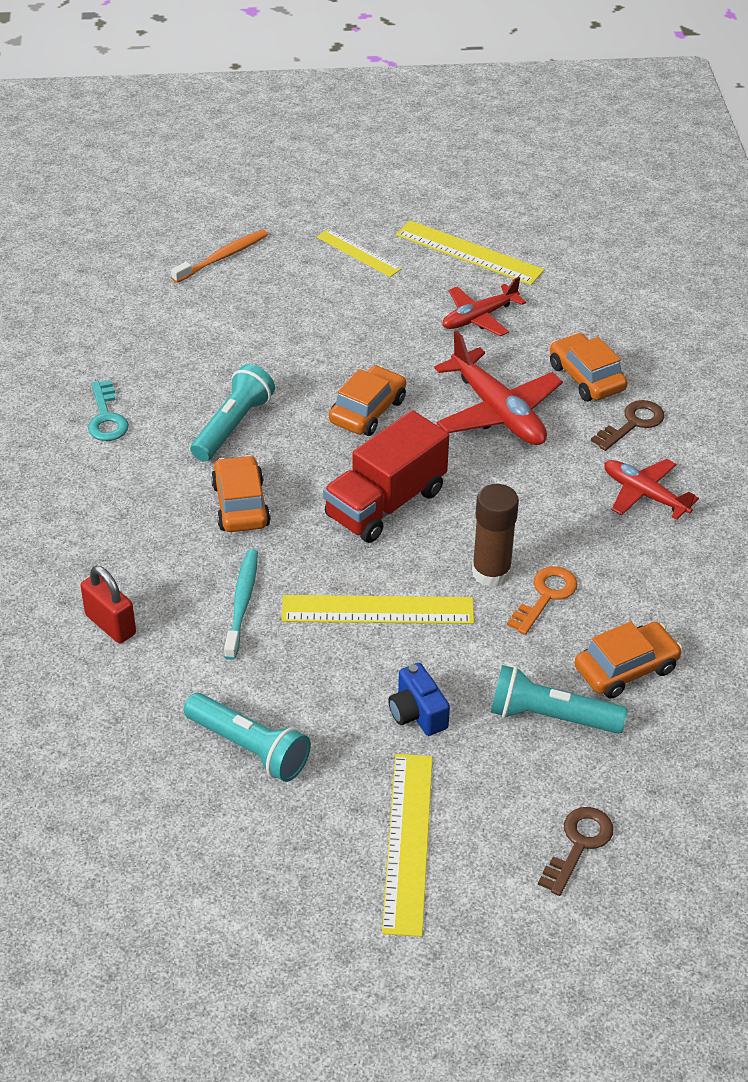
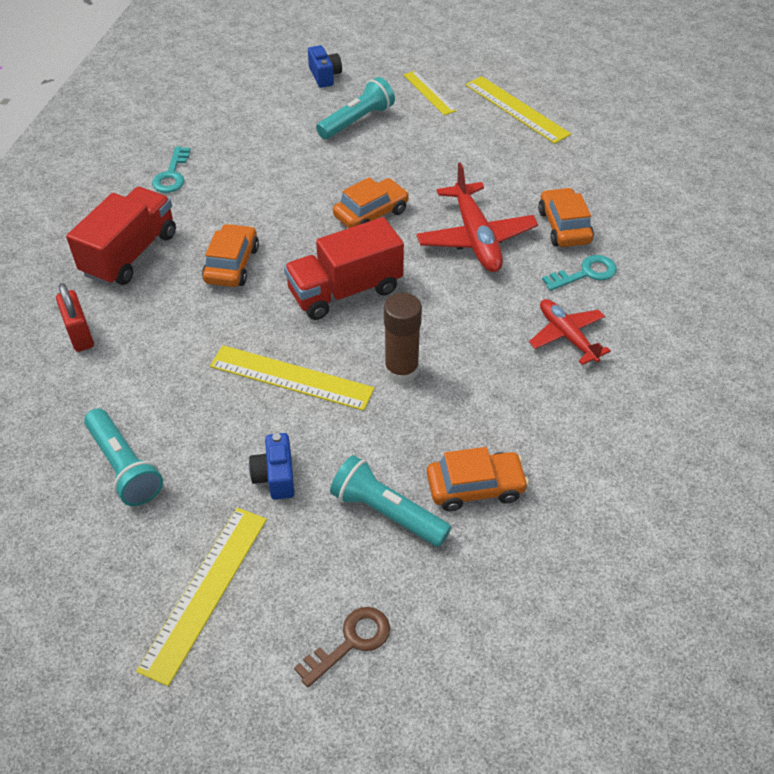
camera: 20 degrees right, 5 degrees up
(113, 521) = (130, 254): none -> red truck
(222, 257) = (325, 76): orange toothbrush -> blue camera
(233, 426) = (261, 202): turquoise flashlight -> turquoise flashlight (357, 121)
(242, 603) = (188, 343): turquoise toothbrush -> none
(479, 317) = (499, 160): red plane -> none
(546, 596) = (437, 402): orange key -> none
(633, 423) = (585, 273): brown key -> turquoise key

